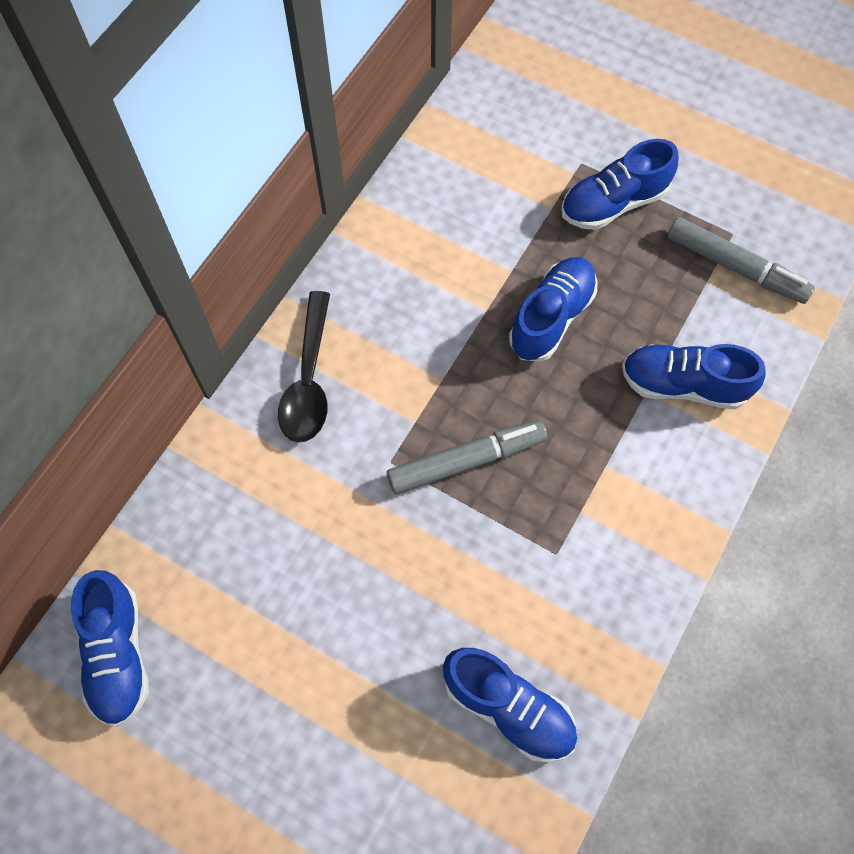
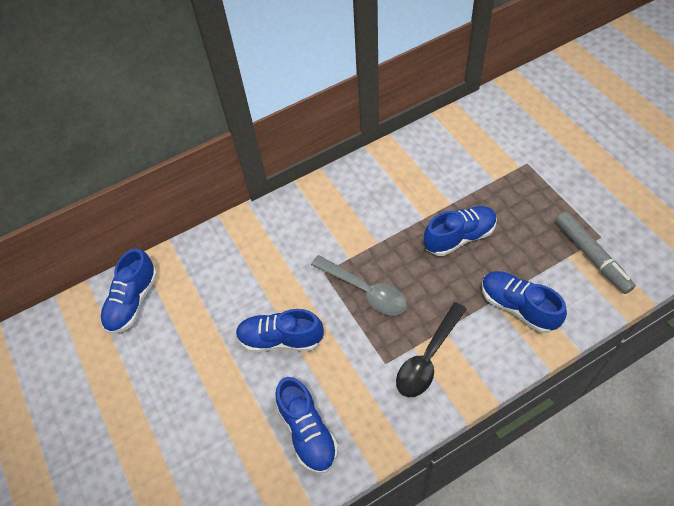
camera: 35 degrees right, 10 degrees down
(309, 379) = (307, 213): black spoon -> black spoon (428, 357)
(466, 461) = (364, 290): grey marker -> grey spoon
(613, 203) = (534, 191): blue shoe -> blue shoe (280, 339)

